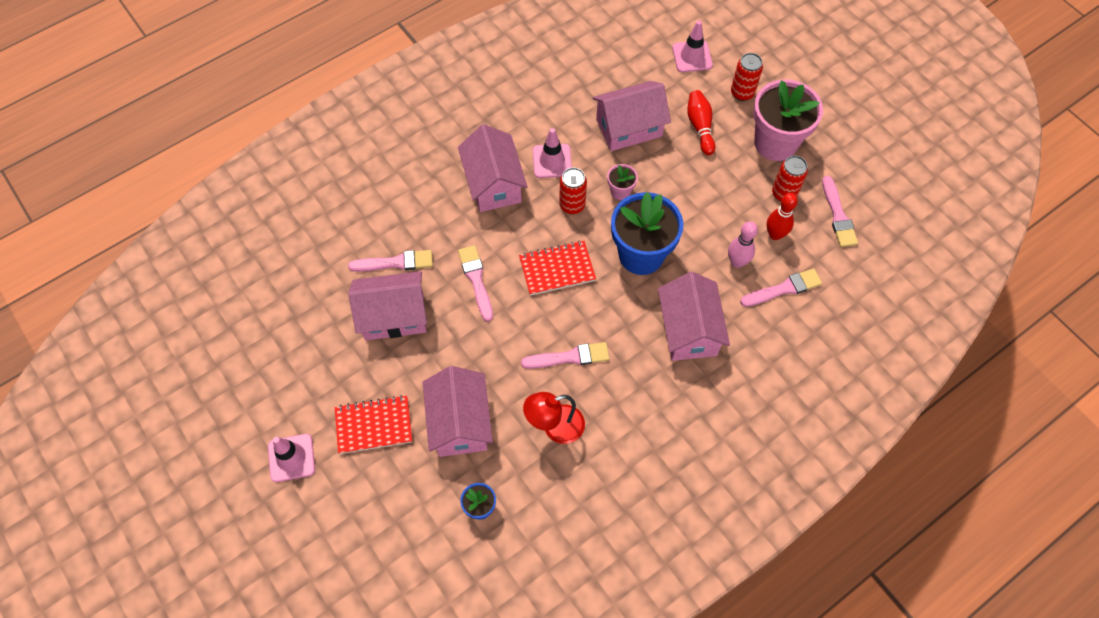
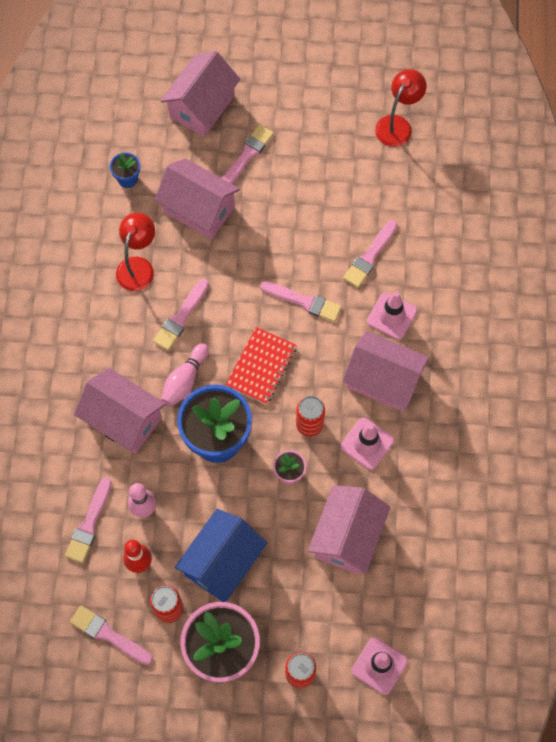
camera: 130 degrees right, 5 degrees up
(248, 329) = (397, 125): none -> red lamp
(291, 458) = (269, 93): pink traffic cone -> pink traffic cone (391, 316)
(374, 425) = (247, 155): red notebook -> pink brush
(394, 316) = (323, 224): pink house -> pink house (202, 106)
(618, 312) = (184, 380): none -> pink bowling pin
(700, 126) = (296, 600): red bowling pin -> none
(721, 186) = (222, 562): none -> blue house

